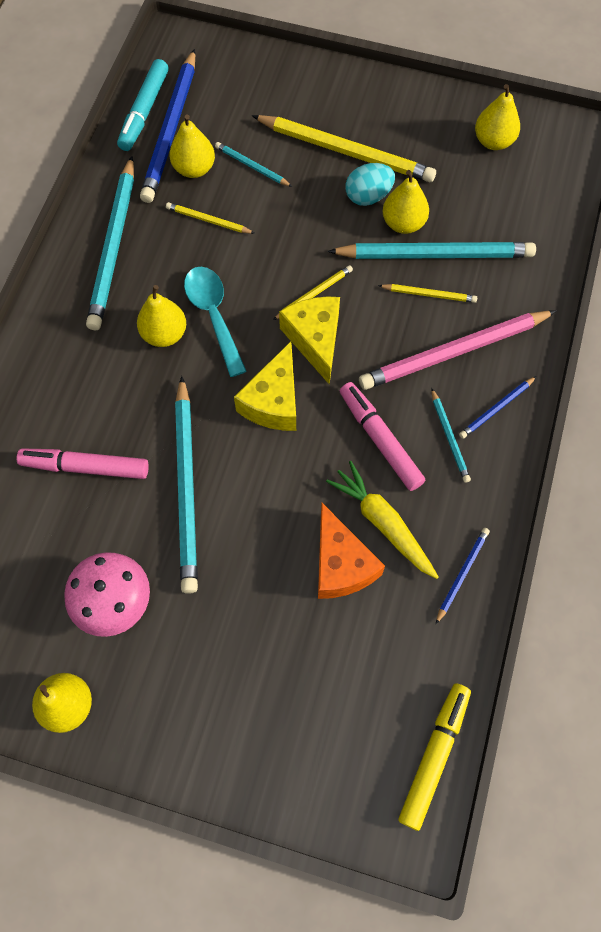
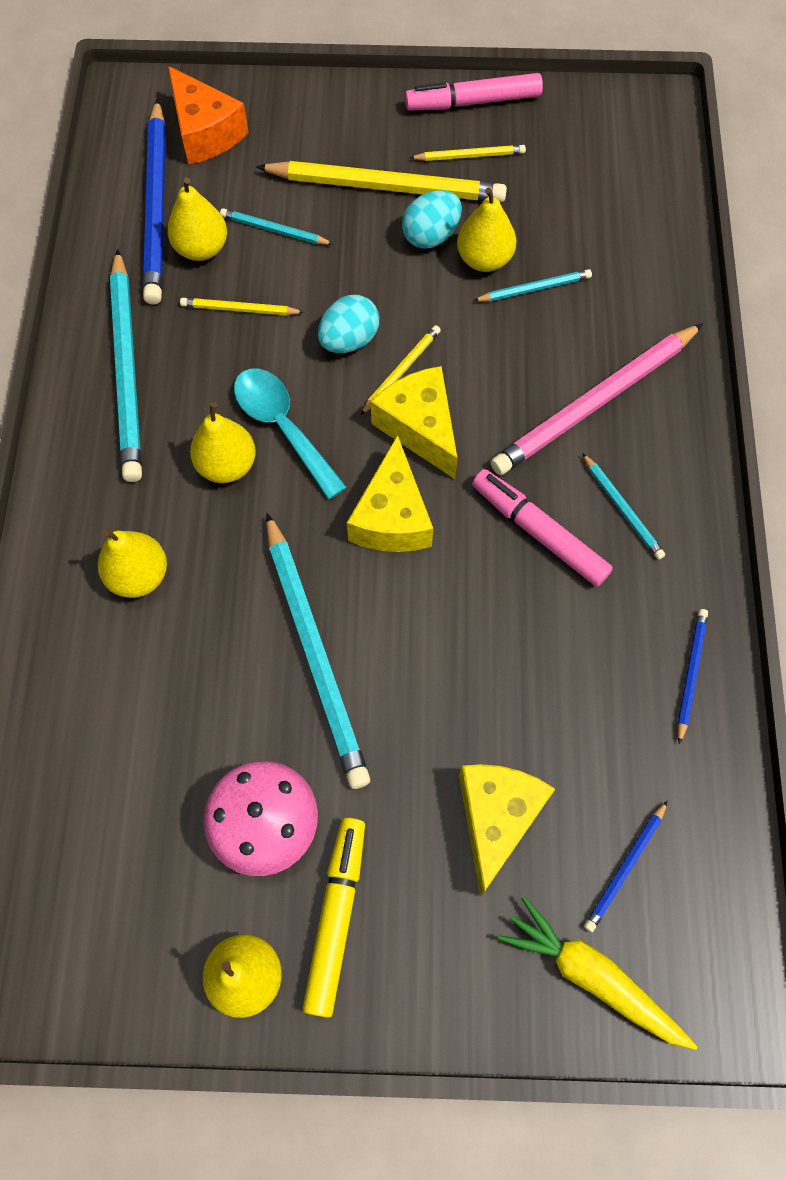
camera: 15 degrees left, 0 degrees up
(85, 467) = (176, 660): pink marker -> pink marker (473, 102)
(144, 111) = (115, 190): turquoise marker -> none
(282, 262) = (349, 340): none -> turquoise egg
(282, 642) = (496, 818): none -> yellow cheese
(341, 564) = (539, 700): orange cheese -> orange cheese (205, 132)
(383, 523) = (575, 635): yellow carrot -> yellow carrot (592, 976)
(429, 294) = (542, 339): yellow pencil -> yellow pencil (469, 156)
(434, 756) = (728, 909): yellow marker -> yellow marker (336, 916)
(435, 254) = (534, 288): turquoise pencil -> turquoise pencil, size x0.47
(493, 141) = (561, 136): yellow pear -> yellow pear (139, 576)
(496, 409) = (668, 460): blue pencil -> blue pencil (625, 867)

